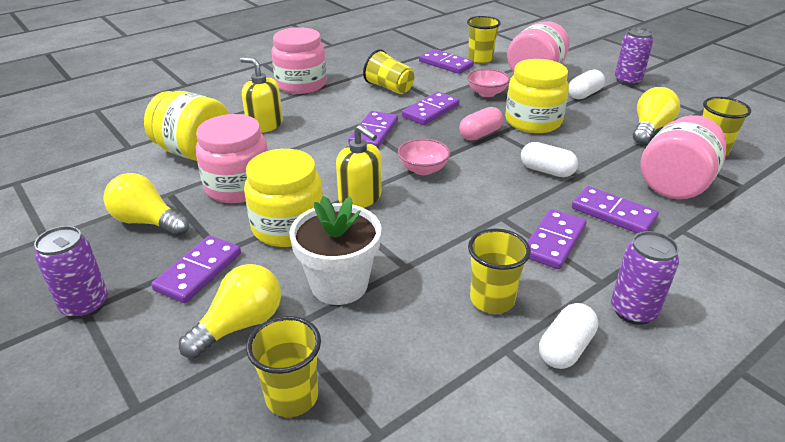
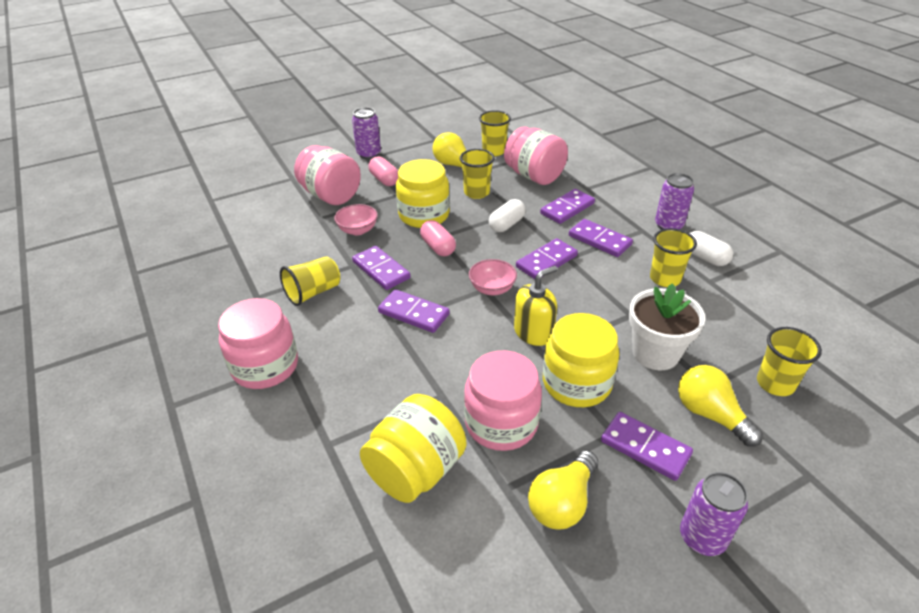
camera: 80 degrees left, 5 degrees up
(265, 125) = (365, 402): yellow soap dispenser -> none
(445, 64) = (273, 245): purple domino -> purple domino (546, 261)
(480, 59) = (276, 221): yellow cup -> yellow cup (476, 193)
(584, 94) = (384, 180): white capsule -> pink capsule

